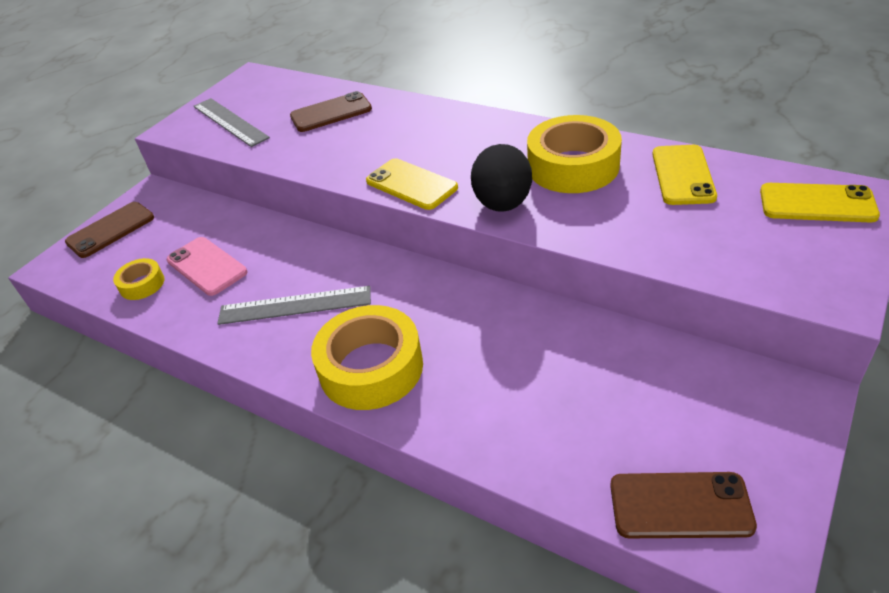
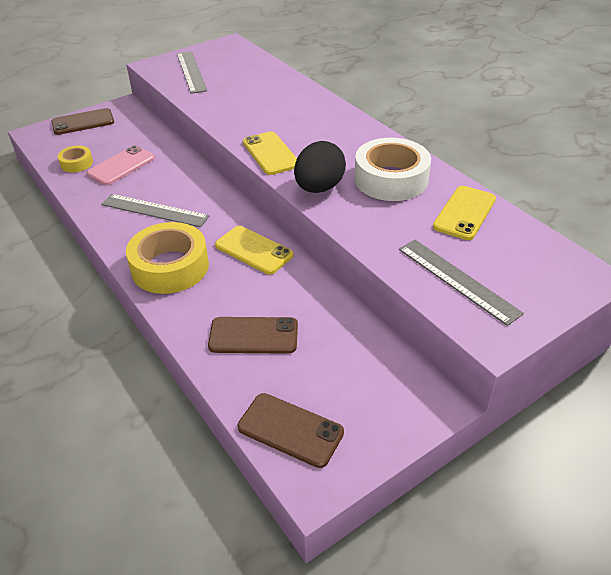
camera: 20 degrees right, 0 degrees up
(207, 266) = (121, 166): pink phone -> pink phone turned 60 degrees clockwise
(331, 113) = (260, 86): brown phone -> brown phone (253, 335)
(573, 166) = (391, 179): yellow tape -> white tape
(743, 250) = (457, 280): none -> grey ruler
(817, 203) = (546, 269): yellow phone -> yellow phone (254, 250)

